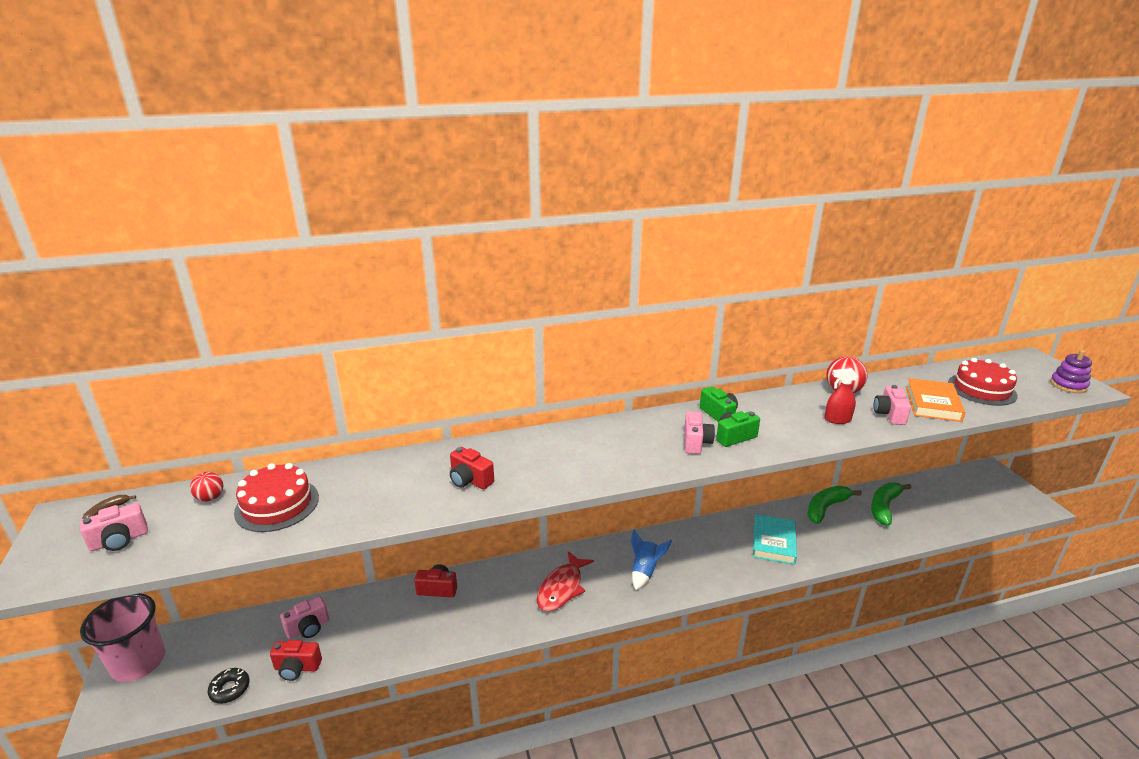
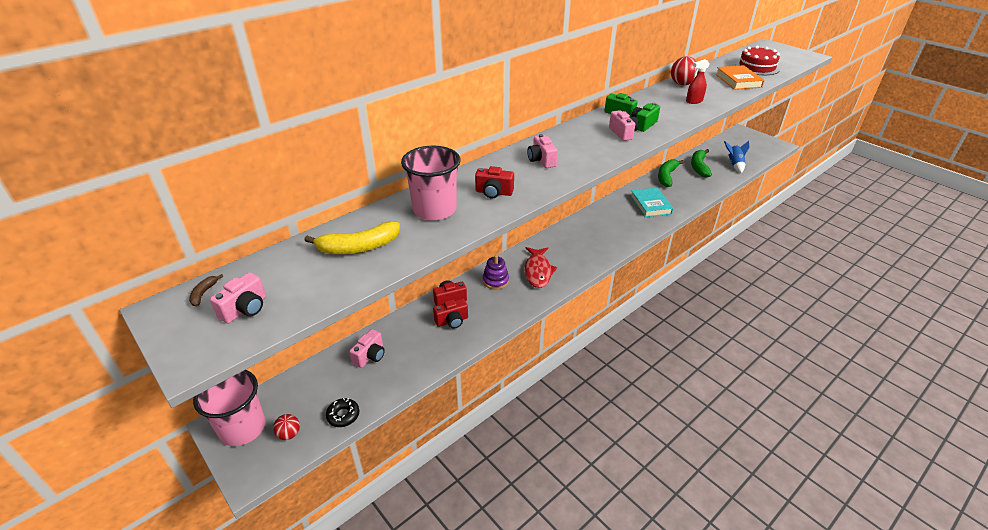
camera: 25 degrees left, 10 degrees up
(210, 498) = (293, 258): red ball -> red ball (289, 434)
(277, 505) = (358, 247): red cake -> yellow banana
(297, 668) = (385, 383): red camera -> red camera (452, 321)
(389, 483) = (434, 210): none -> pink cup
(645, 571) = (584, 245): blue rocket -> blue rocket (734, 165)
(889, 414) = (720, 92): pink camera -> pink camera (541, 160)
(1068, 385) = (798, 56): purple stacking toy -> purple stacking toy (495, 281)

